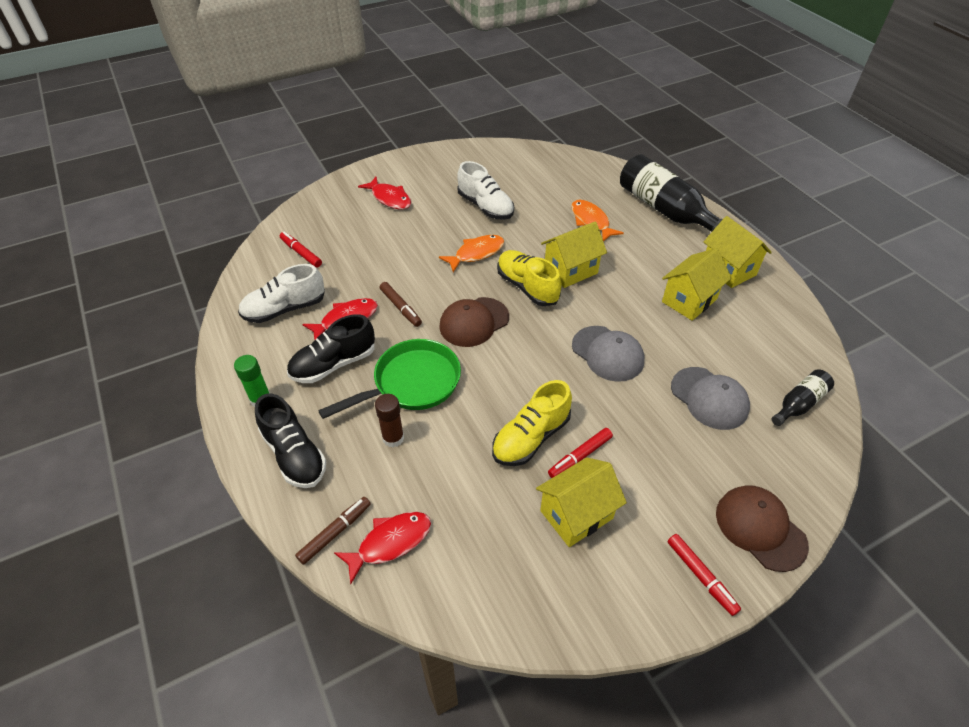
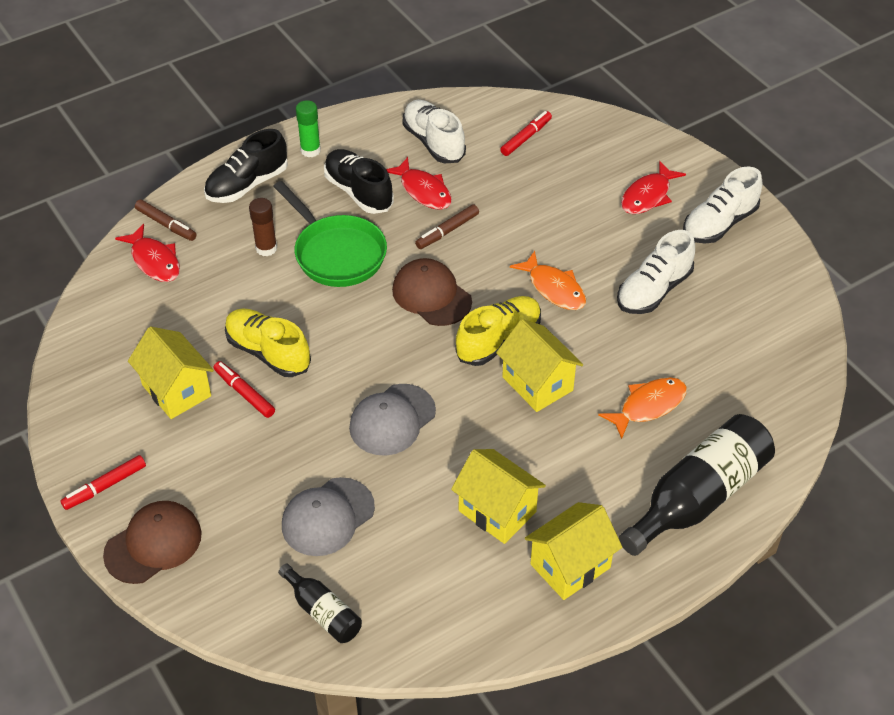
camera: 85 degrees right, 0 degrees up
(426, 171) = (719, 224): none -> white shoe

